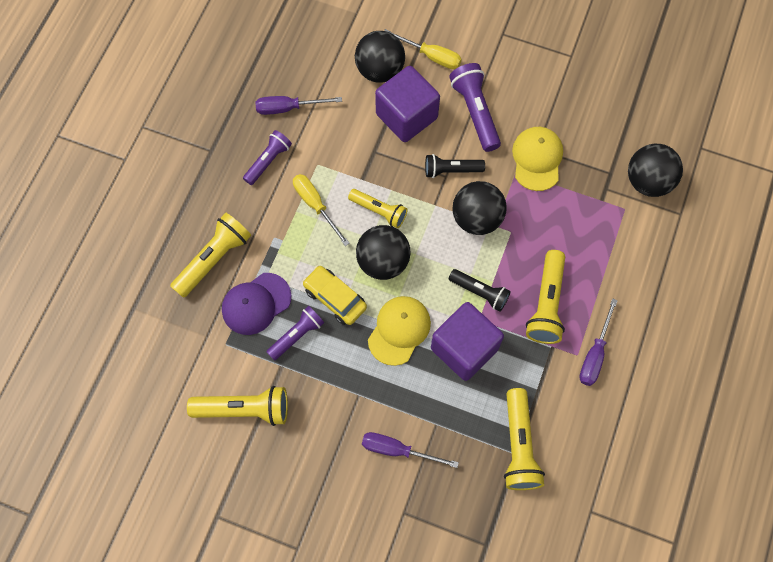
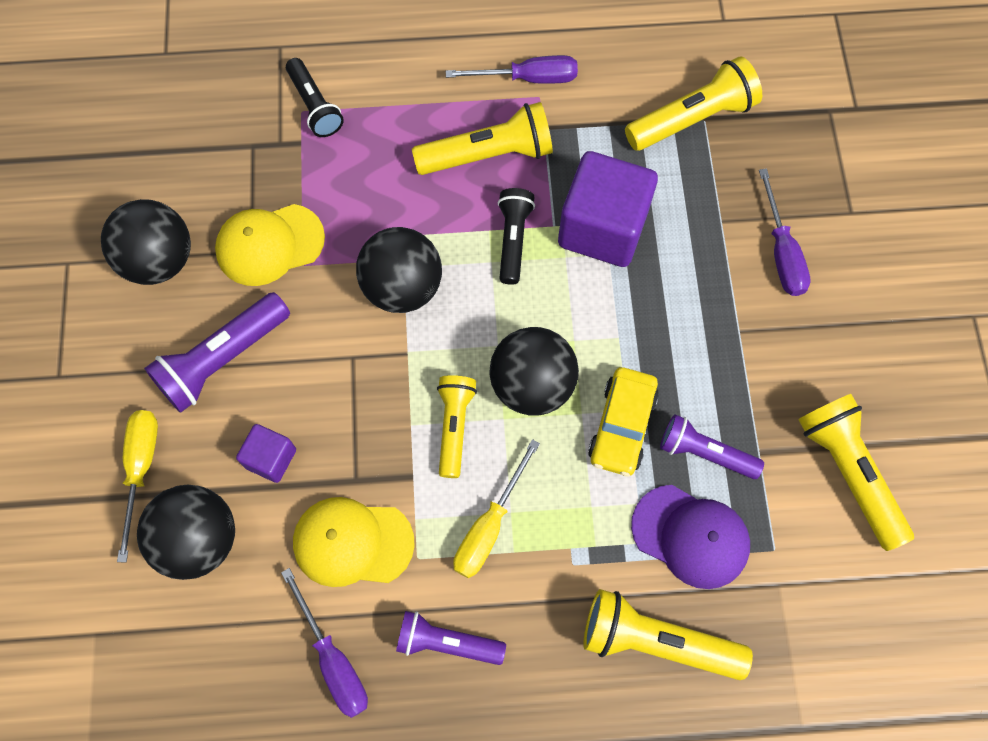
camera: 115 degrees left, 0 degrees up
(399, 330) = (622, 319): yellow cap -> yellow cap (352, 542)
(406, 116) = (271, 458): purple cube -> purple cube, size x0.50
(451, 170) = (339, 353): black flashlight -> black flashlight (315, 106)
(648, 181) = (246, 97): black ball -> black ball (159, 260)

